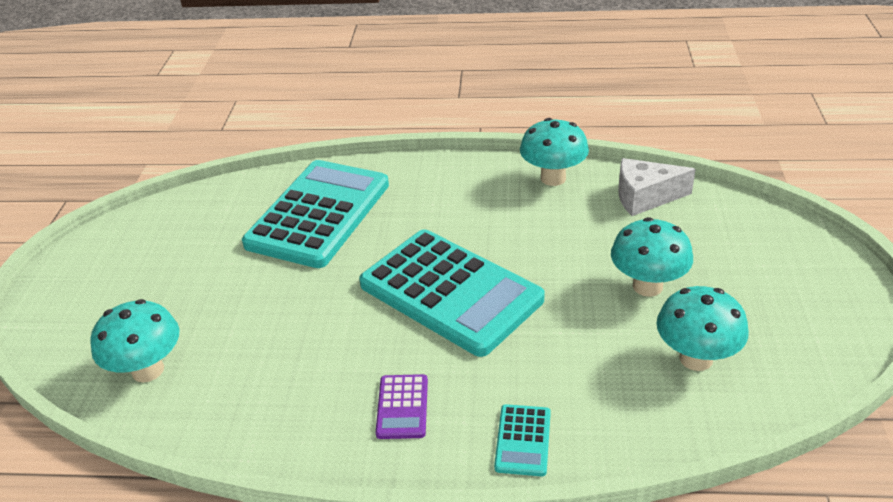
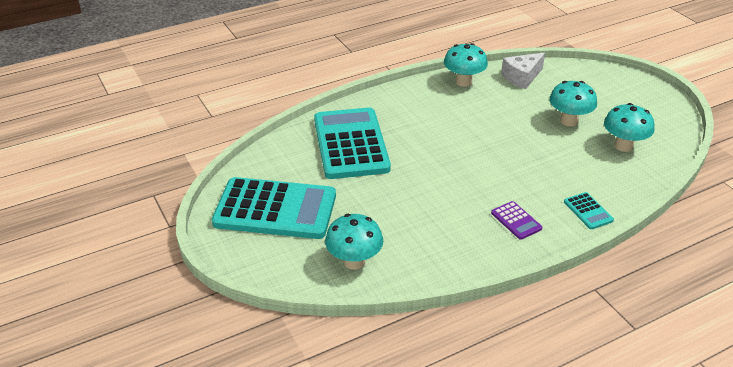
camera: 35 degrees left, 0 degrees up
(450, 292) = (476, 158): turquoise calculator -> turquoise calculator (275, 209)

